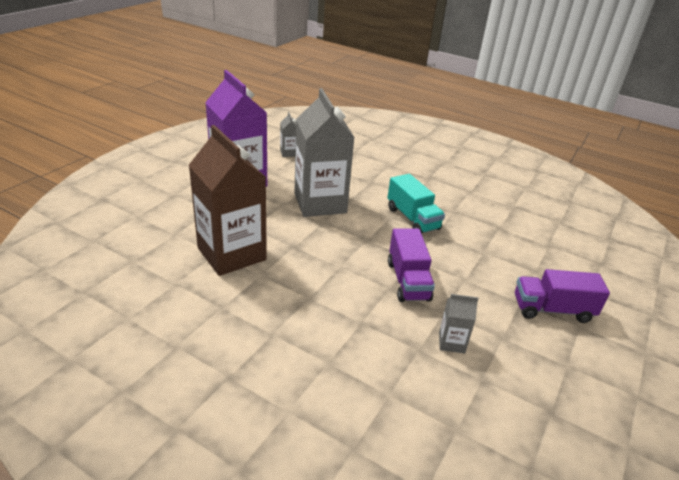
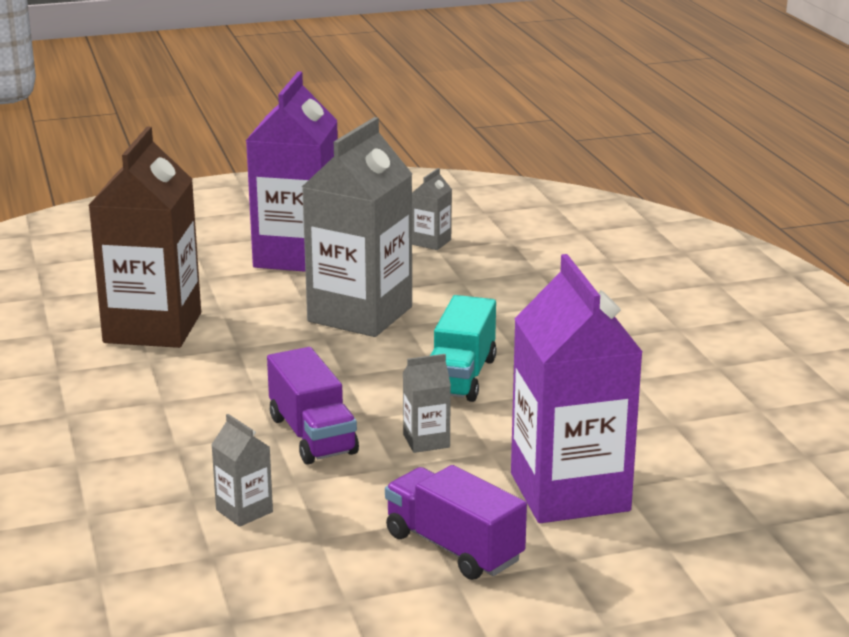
camera: 45 degrees right, 10 degrees down
(408, 281) = (312, 435): purple truck -> purple truck turned 60 degrees counterclockwise
(454, 259) = (426, 441): none -> grey carton
(539, 257) = (569, 492): none -> purple carton

